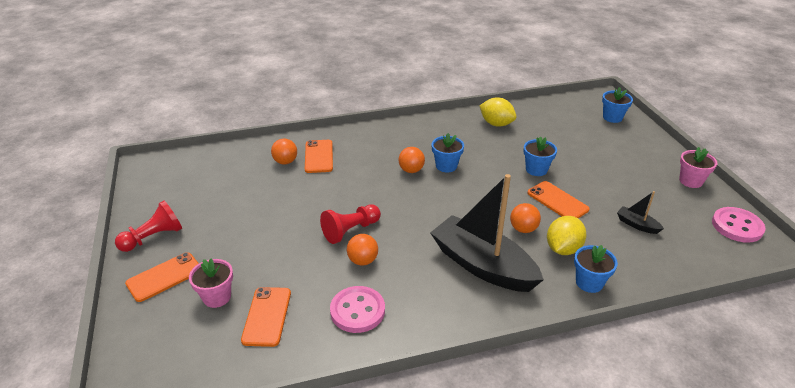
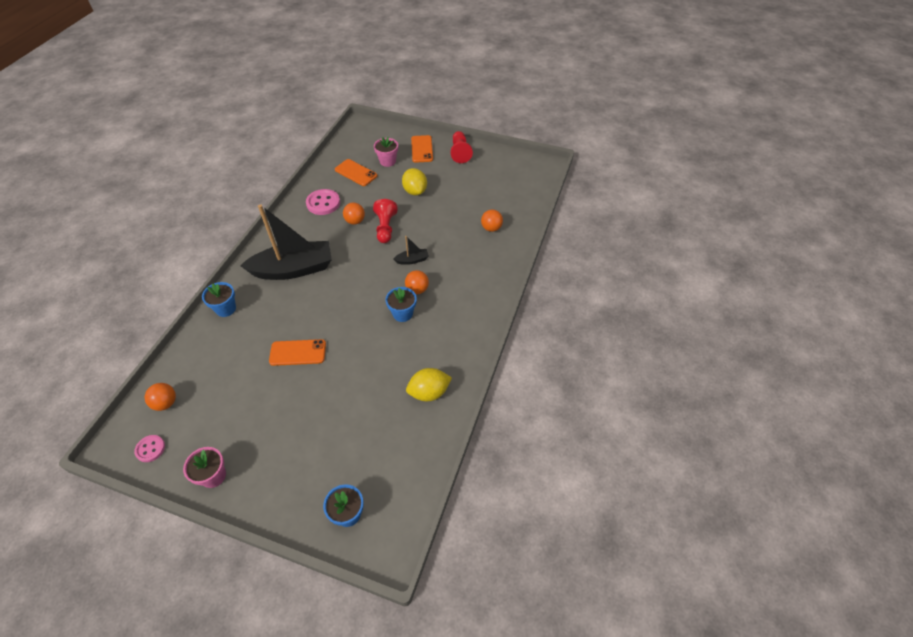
camera: 125 degrees right, 15 degrees up
(318, 156) = (483, 248): orange phone -> none
(523, 229) = (297, 310): orange ball -> orange ball (166, 403)
(536, 169) = (342, 369): blue flower pot -> none
(563, 249) = (260, 318): yellow lemon -> yellow lemon (415, 191)
(637, 225) = (227, 381): black boat -> black boat (412, 260)
(737, 226) = (150, 449): pink button -> pink button, size x0.60

